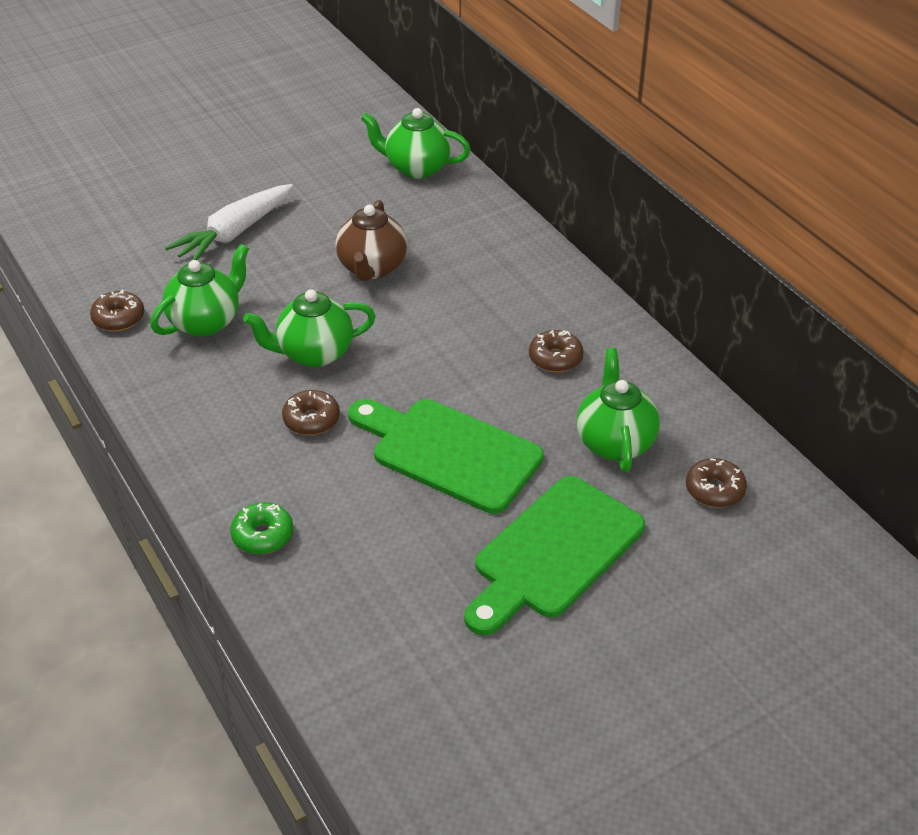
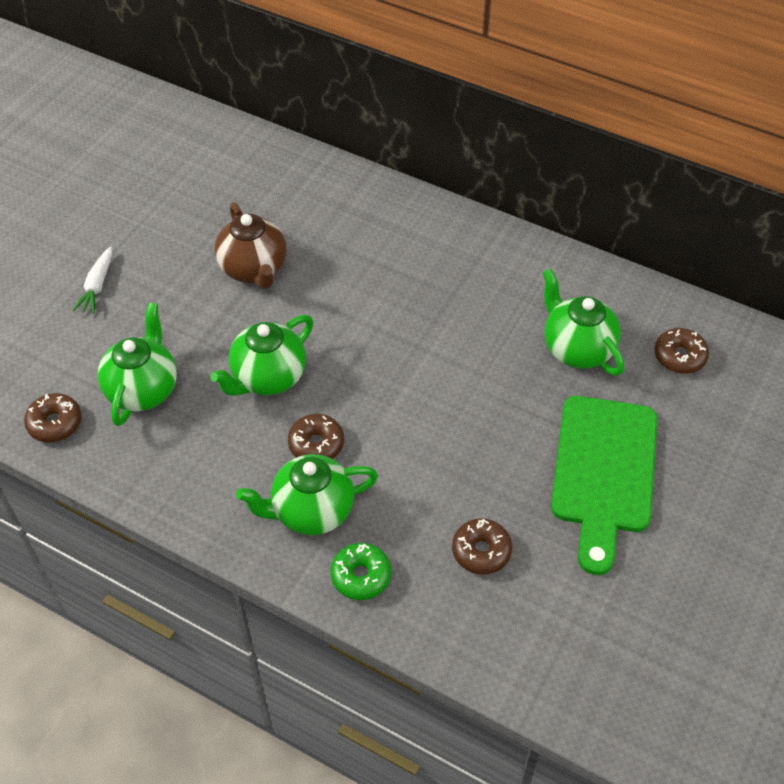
camera: 30 degrees left, 10 degrees up
(234, 233) = (97, 286): white carrot -> white carrot, size x0.54
(416, 168) = (216, 150): green teapot -> green teapot (311, 511)
(449, 453) = (455, 420): green cutting board -> none
(555, 358) = (474, 291): brown donut -> brown donut (481, 551)

